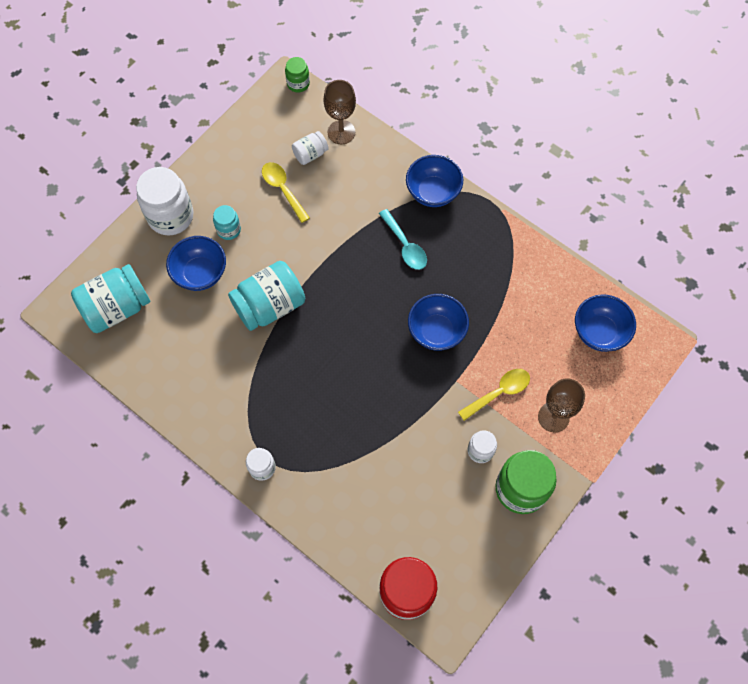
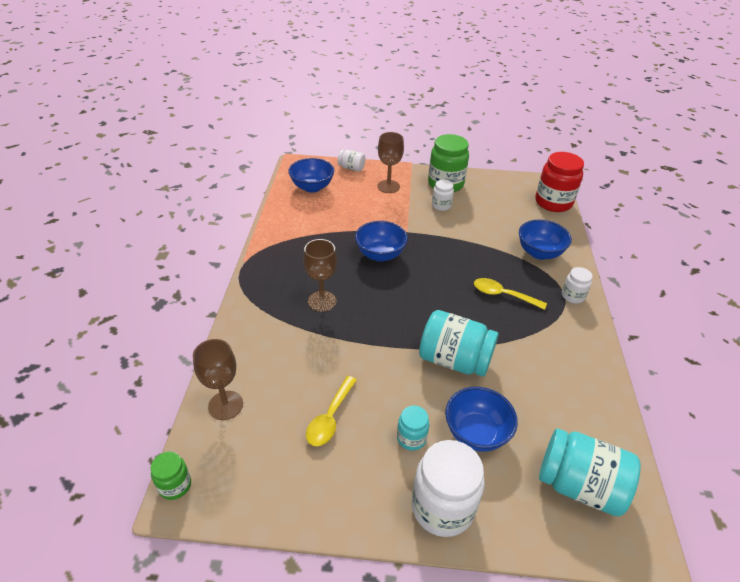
camera: 125 degrees left, 25 degrees down
(310, 154) = (270, 417): white jar -> white jar (351, 168)
(405, 245) = (322, 301): turquoise spoon -> brown goblet
(433, 192) = (255, 306): blue bowl -> blue bowl (539, 253)
(499, 393) = (396, 211): yellow spoon -> yellow spoon (503, 295)

